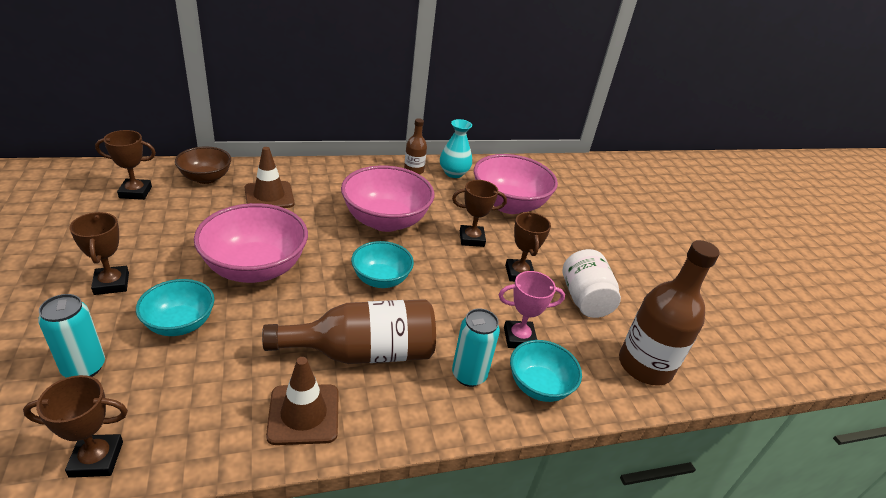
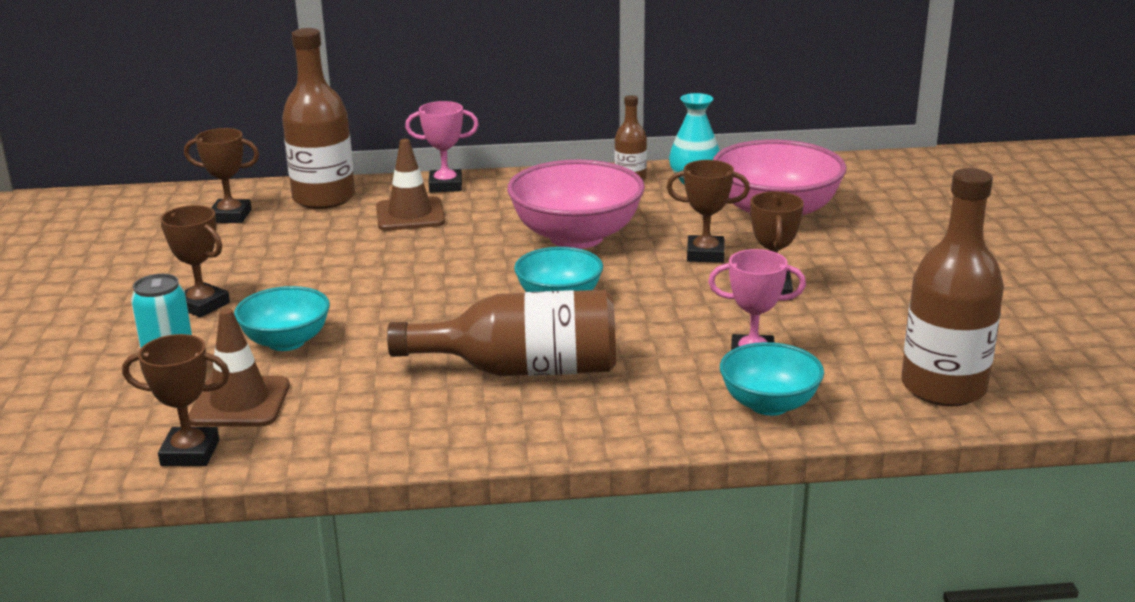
camera: 15 degrees right, 10 degrees down
(111, 283) = (202, 305): brown trophy -> brown trophy turned 45 degrees counterclockwise
(206, 178) = (324, 198): brown bowl -> brown bottle
(255, 268) = (385, 289): pink bowl -> none
(292, 170) = (445, 186): none -> pink trophy
(303, 414) = (437, 423): brown traffic cone -> brown traffic cone (240, 402)
(469, 375) = (668, 392): turquoise can -> none
(584, 299) = (869, 318): white jar -> none

